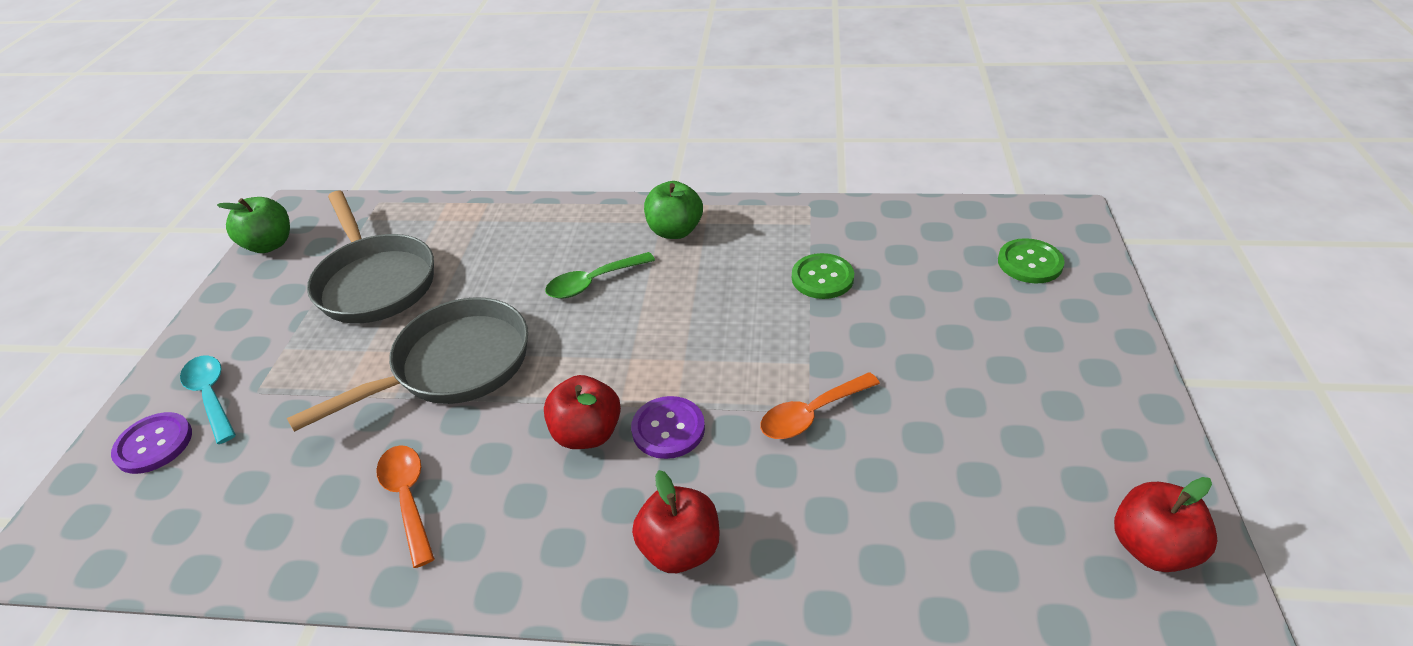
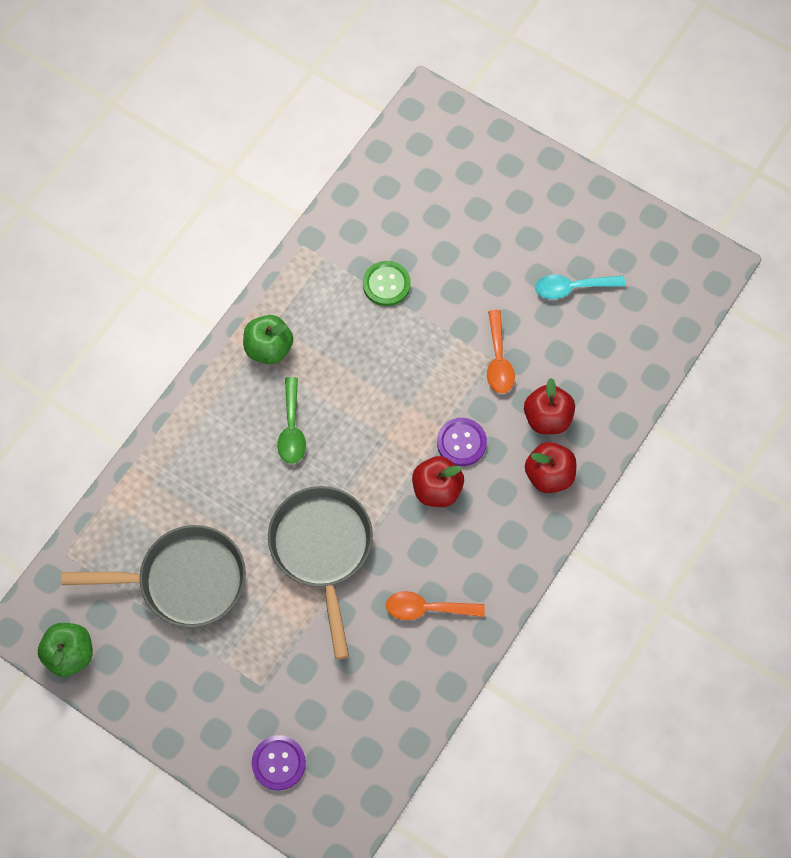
camera: 65 degrees left, 25 degrees up
(211, 396) = (249, 720): turquoise spoon -> turquoise spoon (572, 288)
(1030, 263) = (454, 158): green button -> none
(1152, 547) = (672, 261): red apple -> red apple (547, 418)

